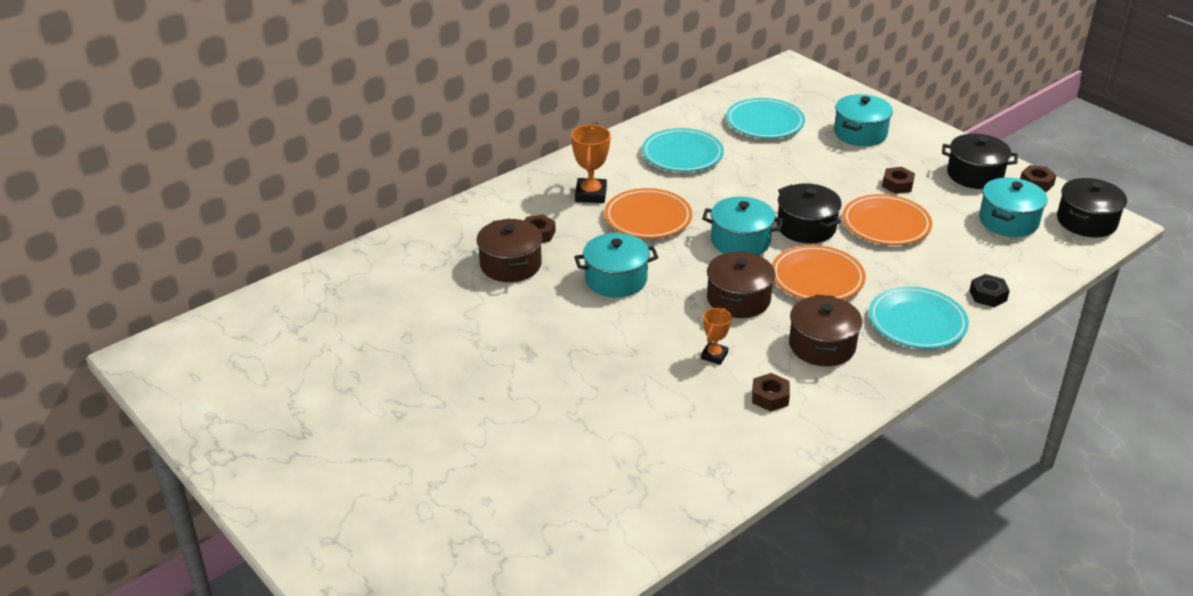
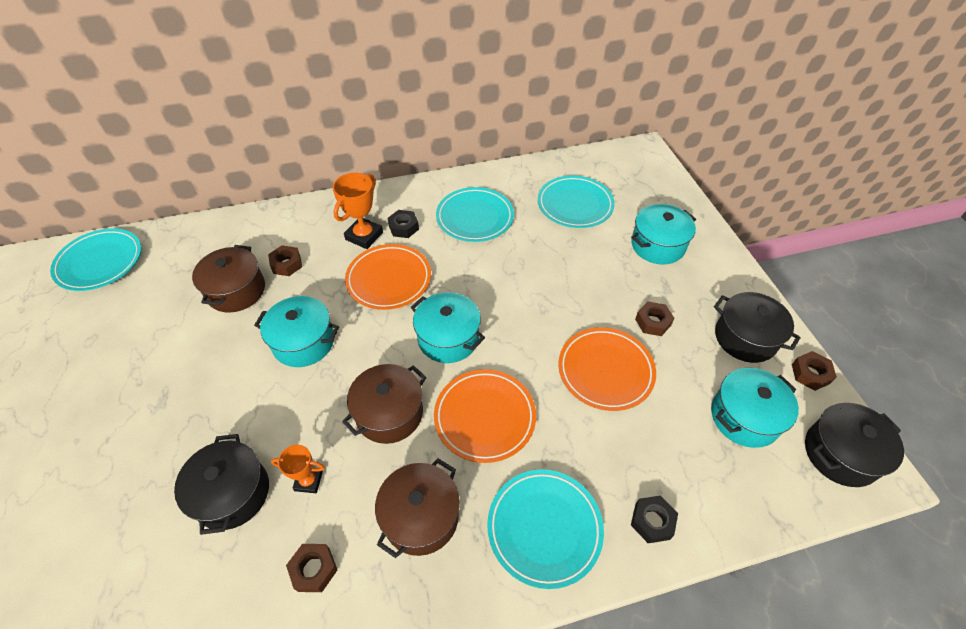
camera: 25 degrees right, 15 degrees up
(341, 284) = (100, 262): none -> turquoise plate
(622, 179) = (404, 227): none -> black nut
(714, 355) = (308, 481): orange trophy -> orange trophy turned 45 degrees clockwise
(806, 227) = (522, 344): black pot -> black pot (232, 493)

